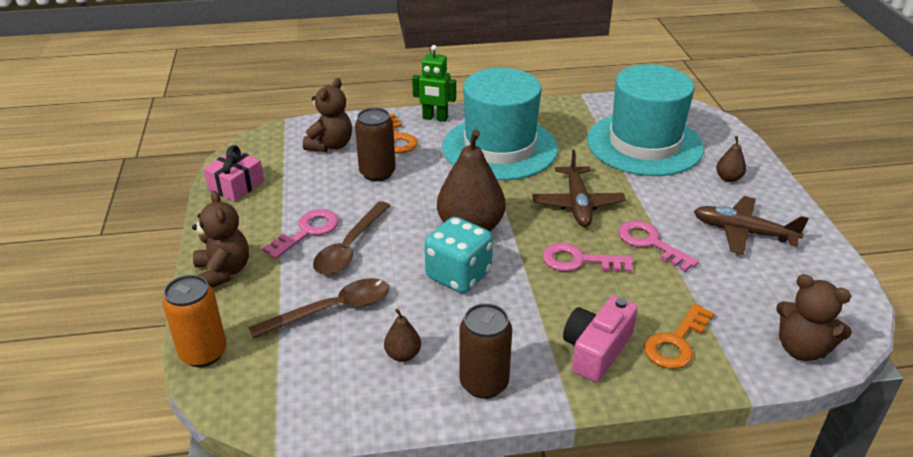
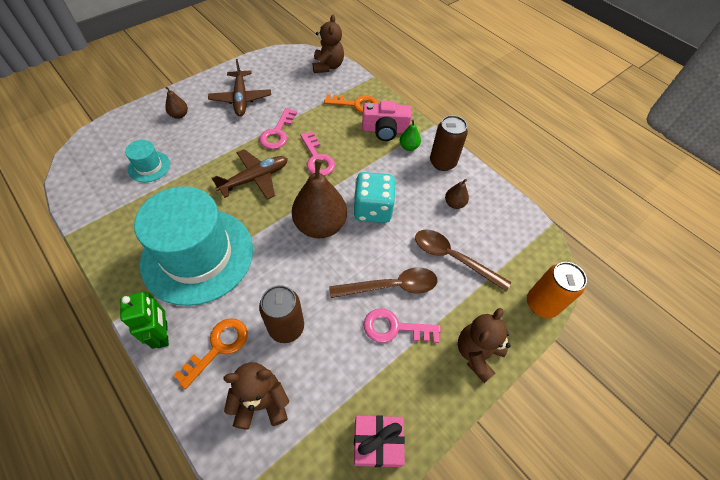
camera: 125 degrees left, 20 degrees up
(542, 360) = (408, 147): none -> green pear
(644, 144) = (149, 166): turquoise hat -> turquoise hat, size x0.42

